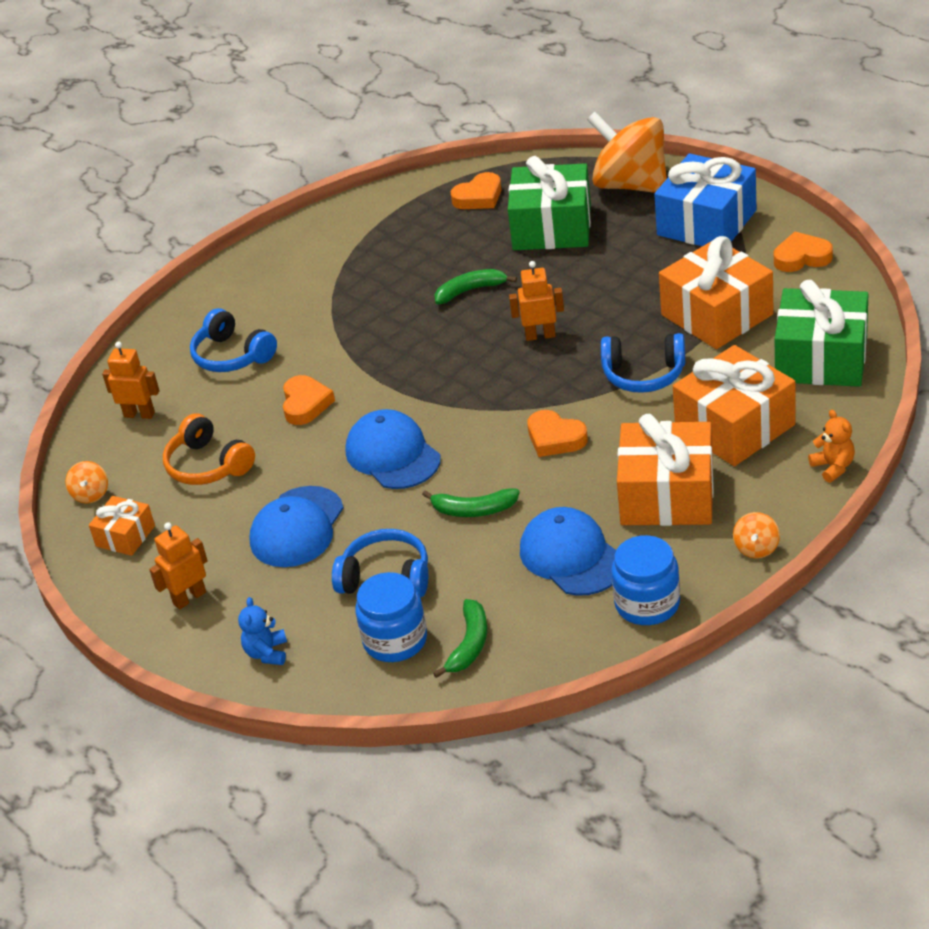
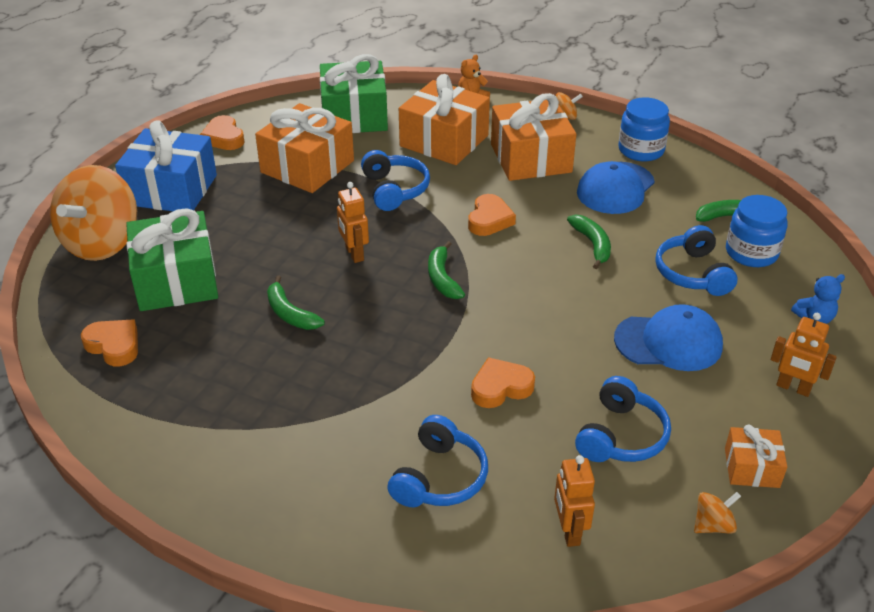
camera: 115 degrees left, 0 degrees up
(208, 465) = (621, 436): orange headphones -> blue headphones
(392, 455) = (548, 307): blue cap -> none
(472, 390) = (442, 278): none -> green banana

